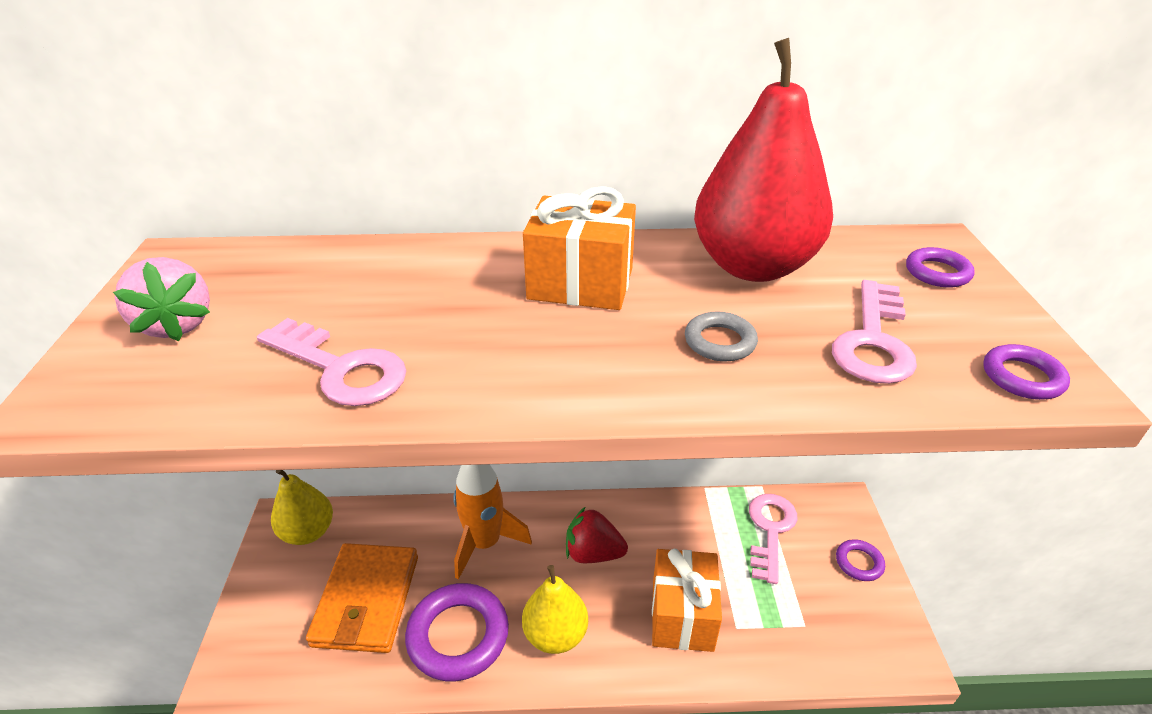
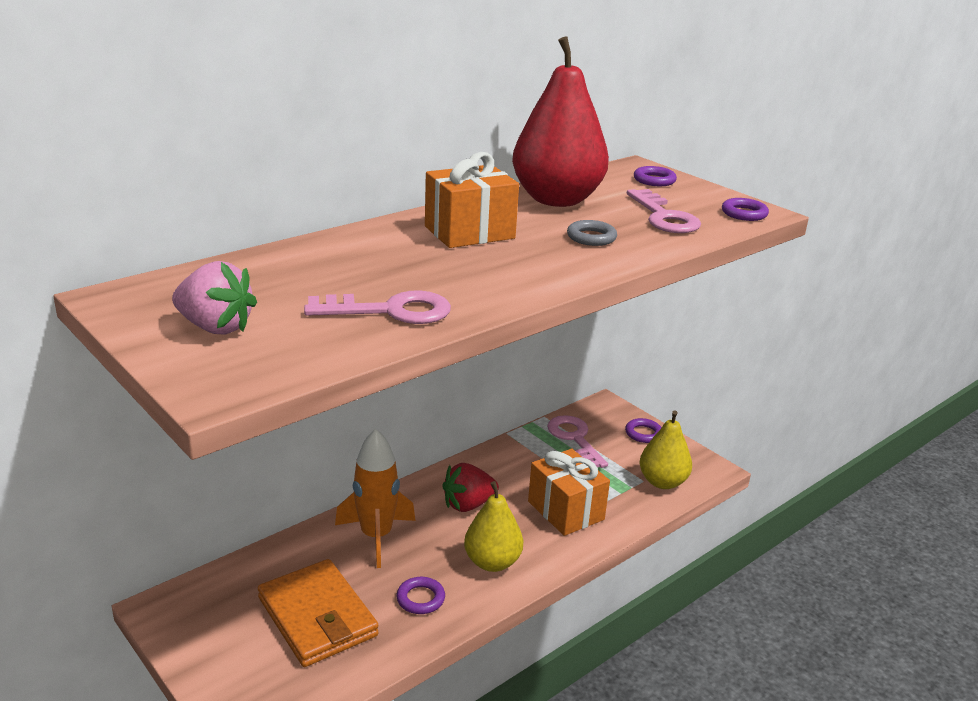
camera: 40 degrees left, 10 degrees down
(308, 532) = (201, 602): yellow pear -> yellow pear (662, 482)
(458, 635) = (420, 599): purple ring -> purple ring, size x0.50

